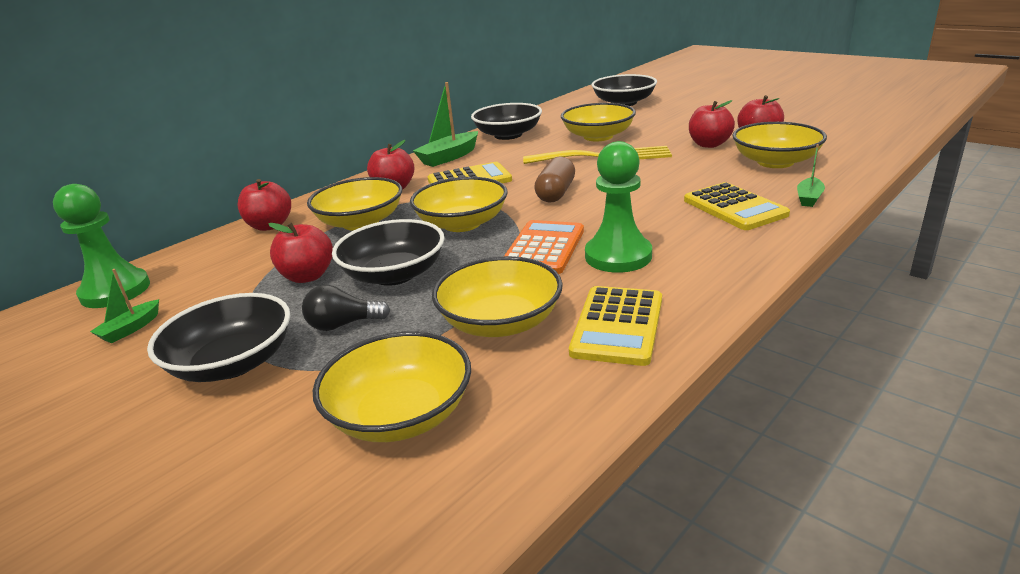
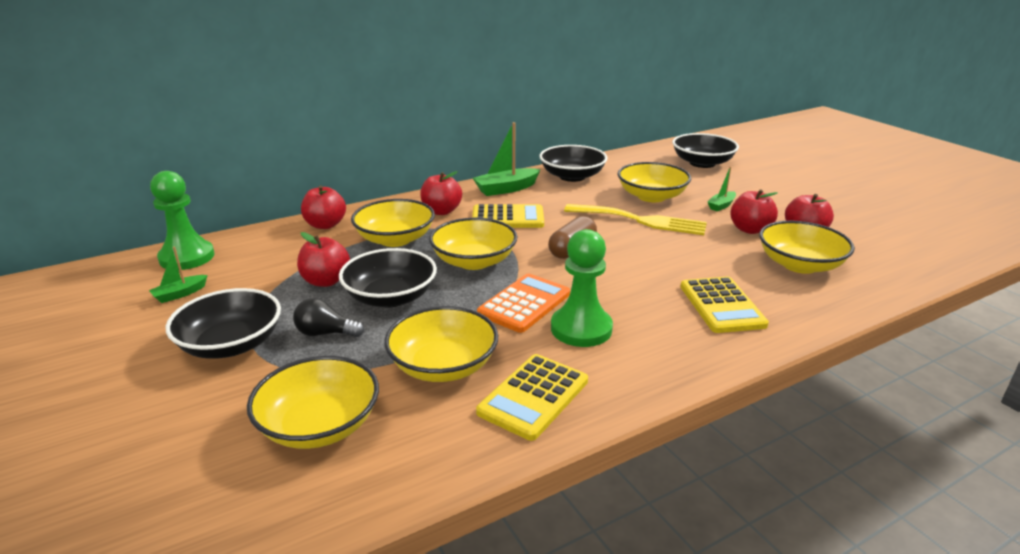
camera: 15 degrees right, 0 degrees up
(809, 198) = (801, 313): green boat -> green boat (721, 205)

